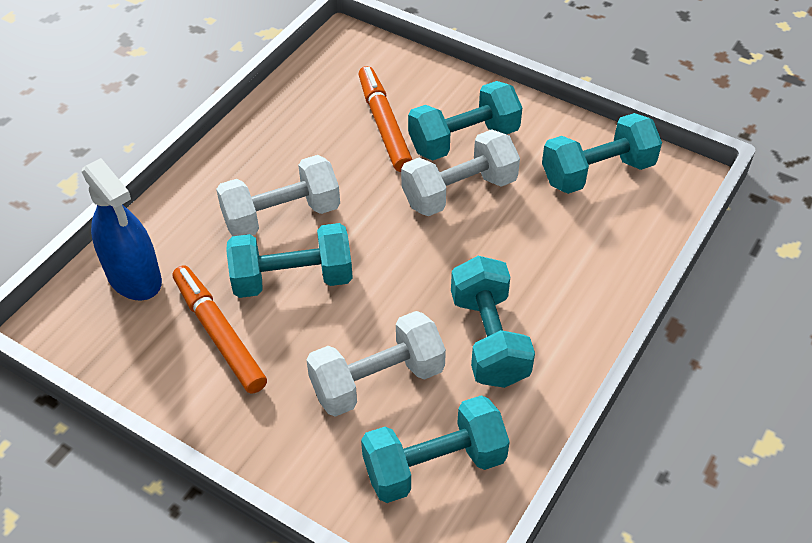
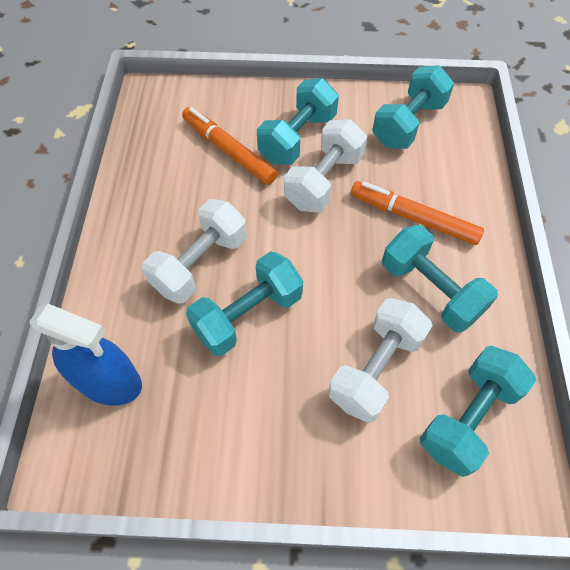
camera: 30 degrees left, 10 degrees up
(219, 334) = (221, 396): orange marker -> orange marker (413, 218)

